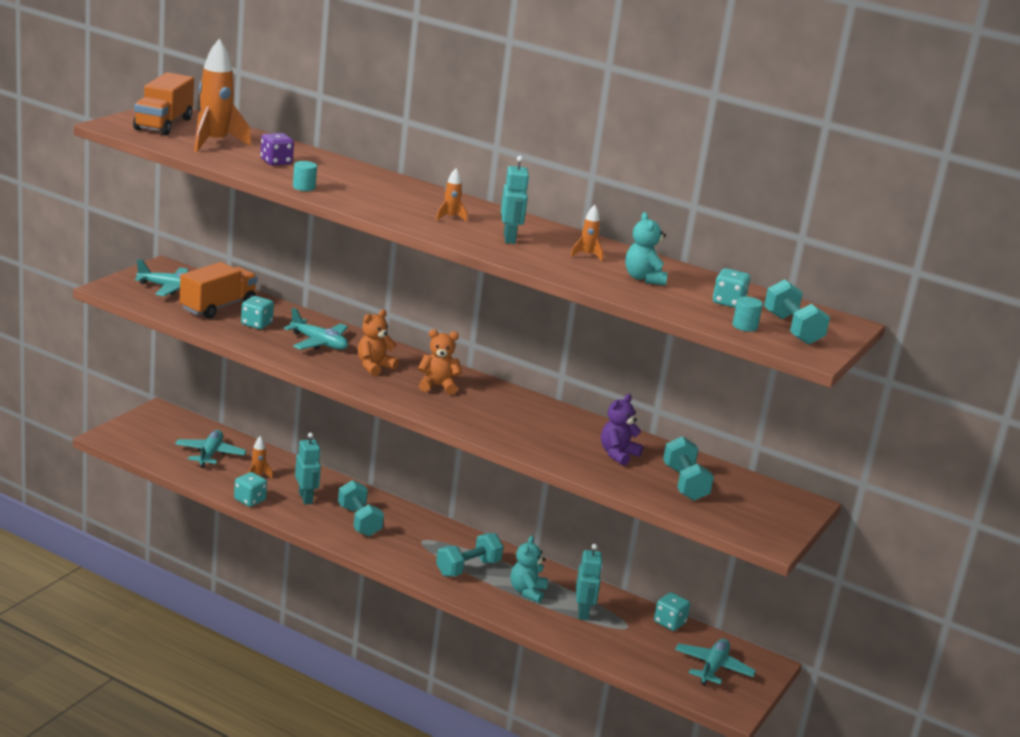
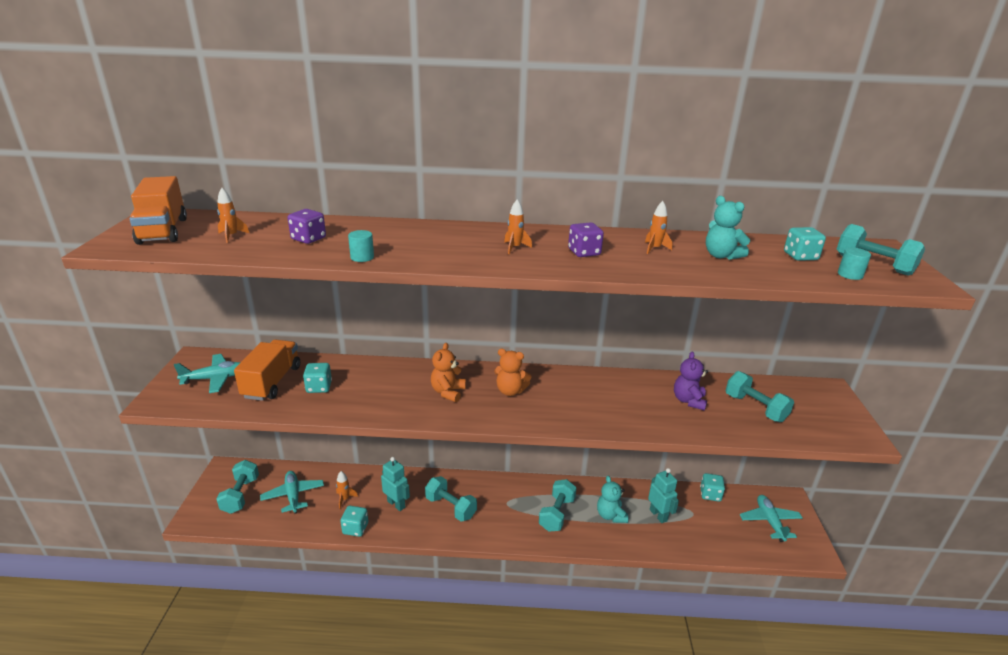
camera: 25 degrees left, 5 degrees up
(160, 436) = (240, 495): none -> turquoise dumbbell
(214, 143) = (232, 236): orange rocket -> orange rocket, size x0.46
(319, 343) = (385, 386): turquoise plane -> none
(437, 386) = (510, 391): orange teddy bear -> orange teddy bear turned 135 degrees counterclockwise
(510, 238) = (584, 252): turquoise robot -> purple dice

